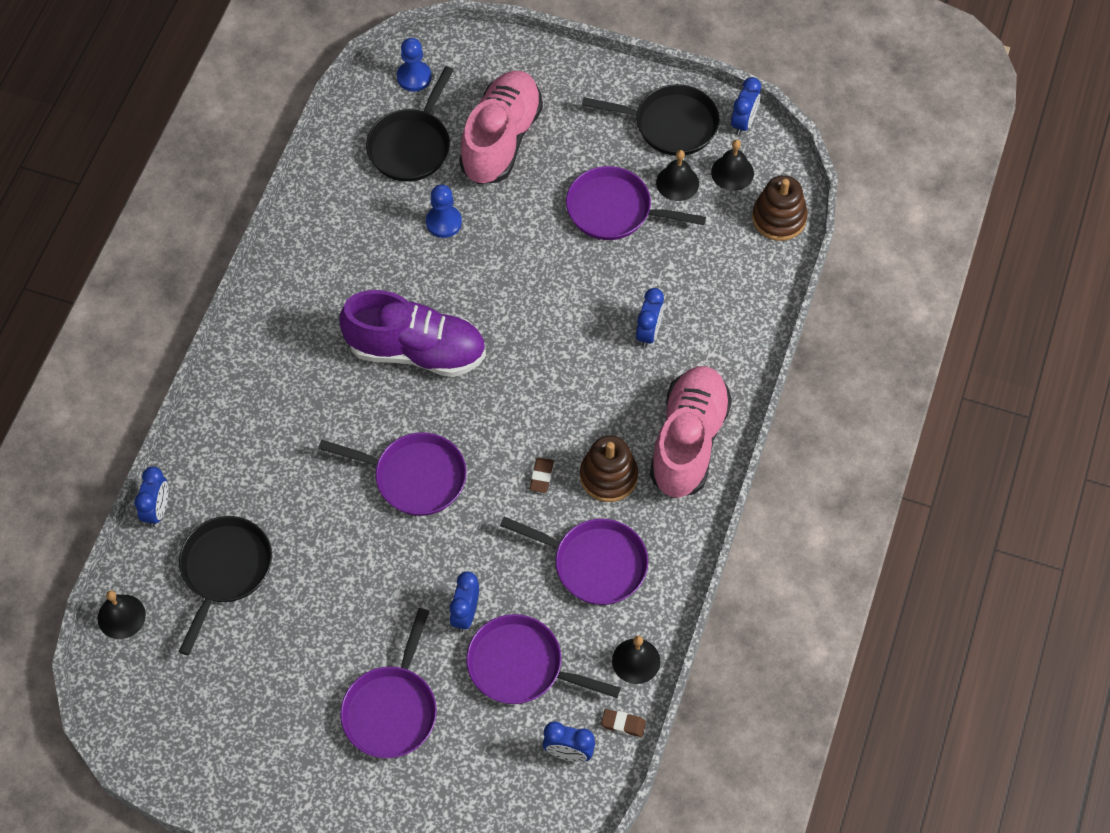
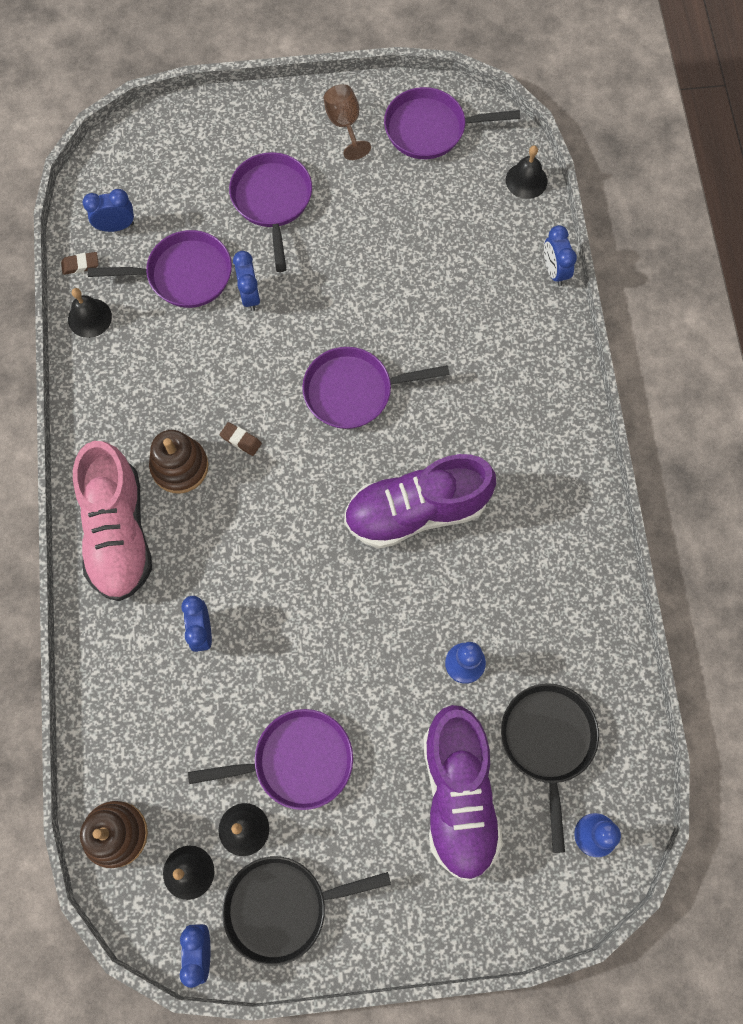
camera: 155 degrees right, 10 degrees up
(224, 571) = (468, 247): black pan -> none
(268, 767) = (345, 125): none -> brown goblet
(501, 140) = (458, 795): pink shoe -> purple shoe
(541, 476) = (241, 440): brown eraser -> brown eraser turned 45 degrees counterclockwise
(594, 563) = (159, 382): purple pan -> purple pan (431, 129)

